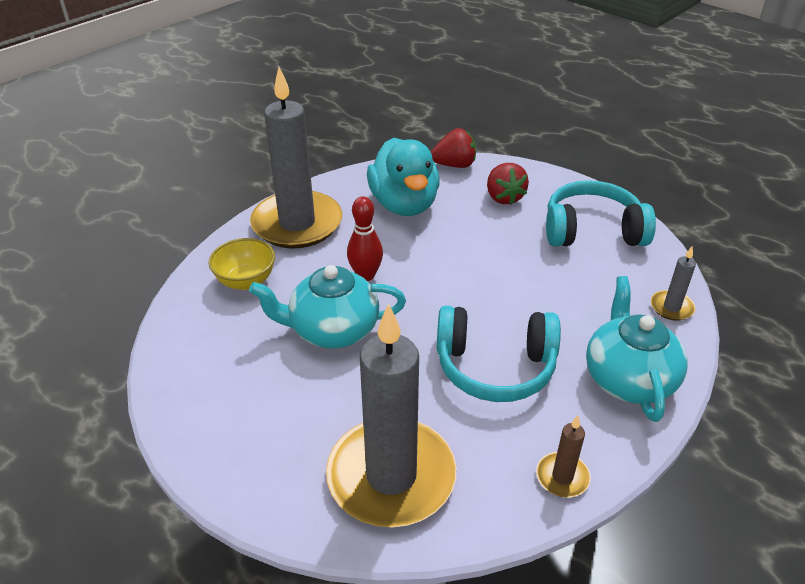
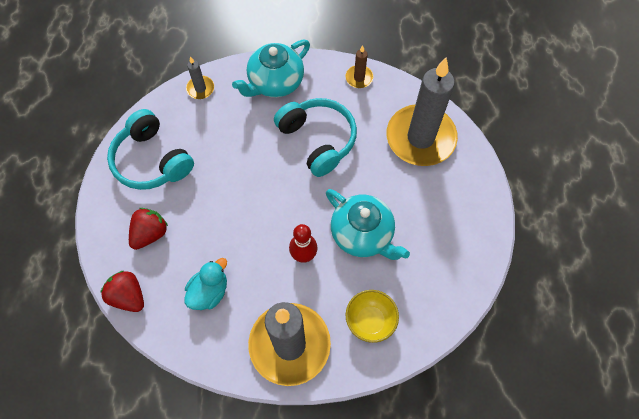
camera: 130 degrees left, 25 degrees up
(404, 204) = (209, 292): turquoise duck -> turquoise duck, size x0.59

